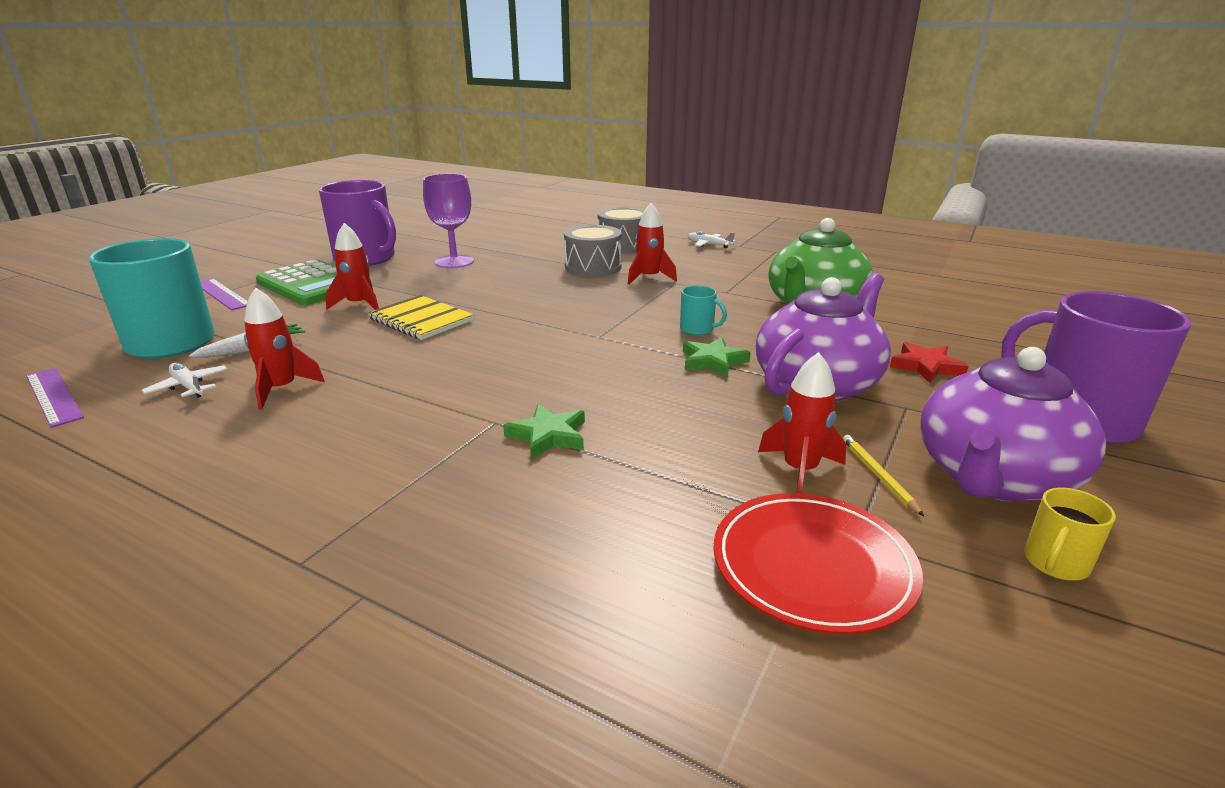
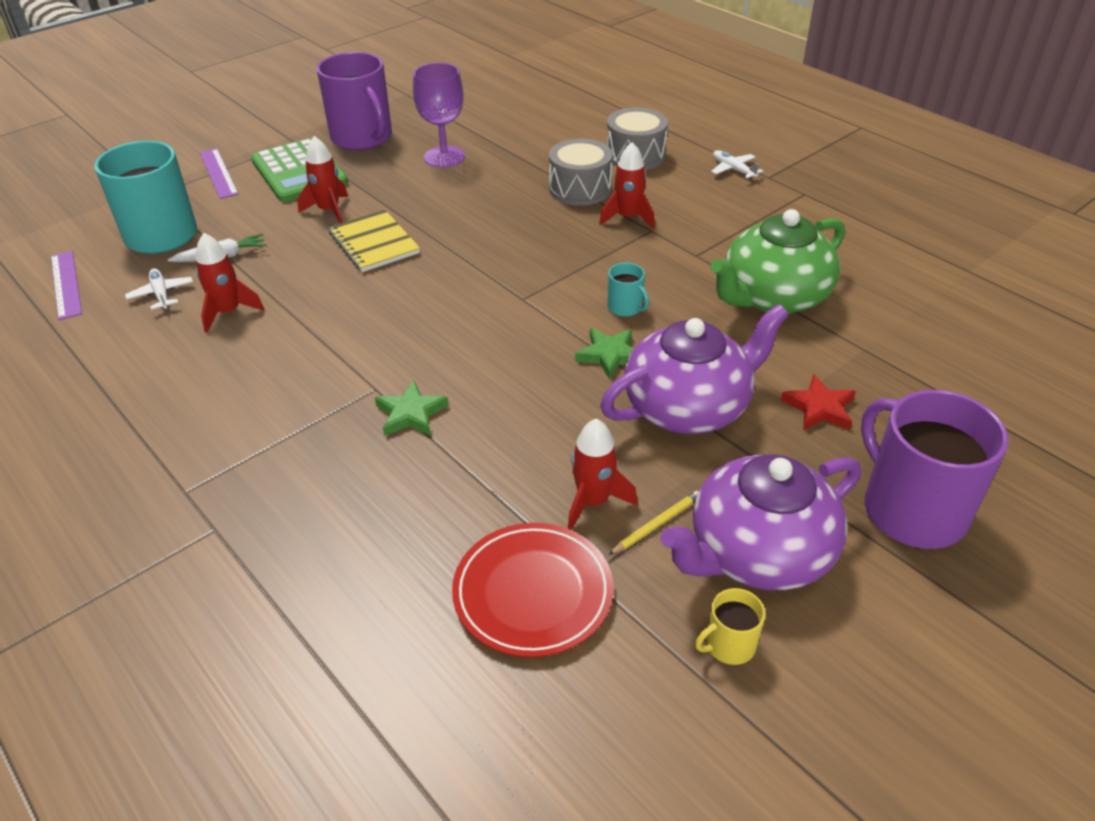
camera: 20 degrees right, 15 degrees up
(879, 476) = (656, 524): yellow pencil -> yellow pencil turned 45 degrees clockwise

